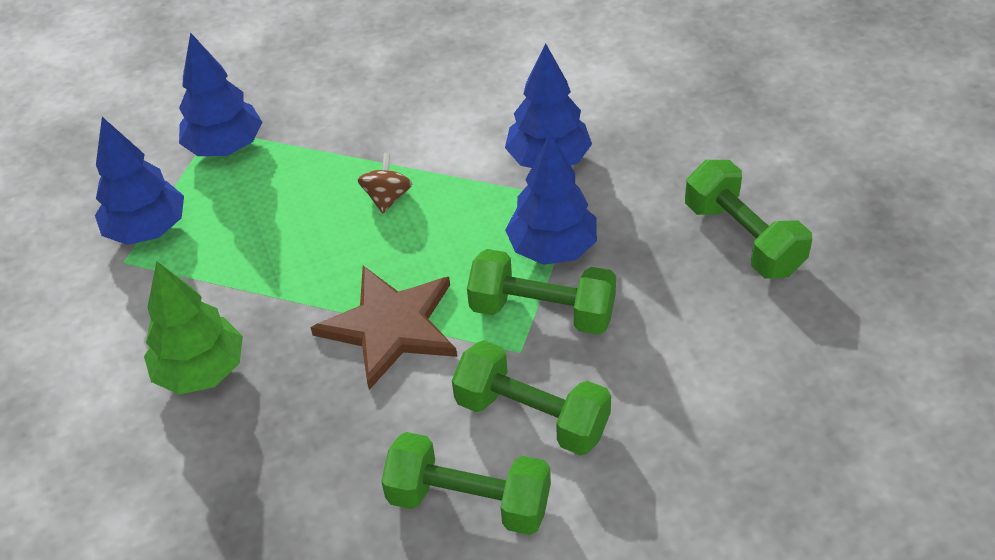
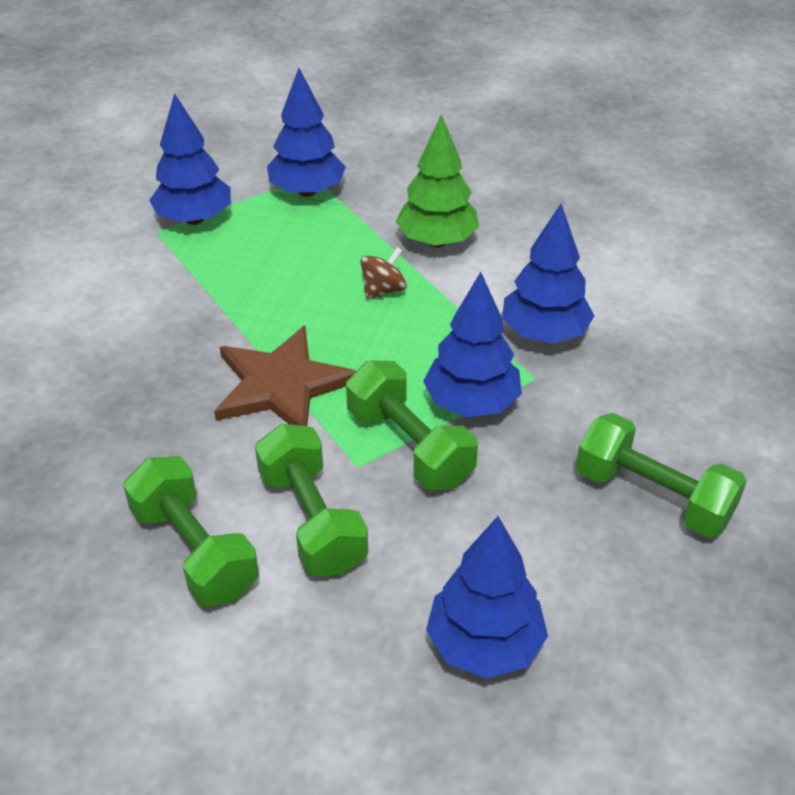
camera: 35 degrees right, 5 degrees down
(201, 371) = (122, 334): green tree -> green tree (437, 241)
(742, 418) = (484, 645): none -> blue tree
(743, 238) = (653, 496): green dumbbell -> green dumbbell turned 60 degrees counterclockwise

